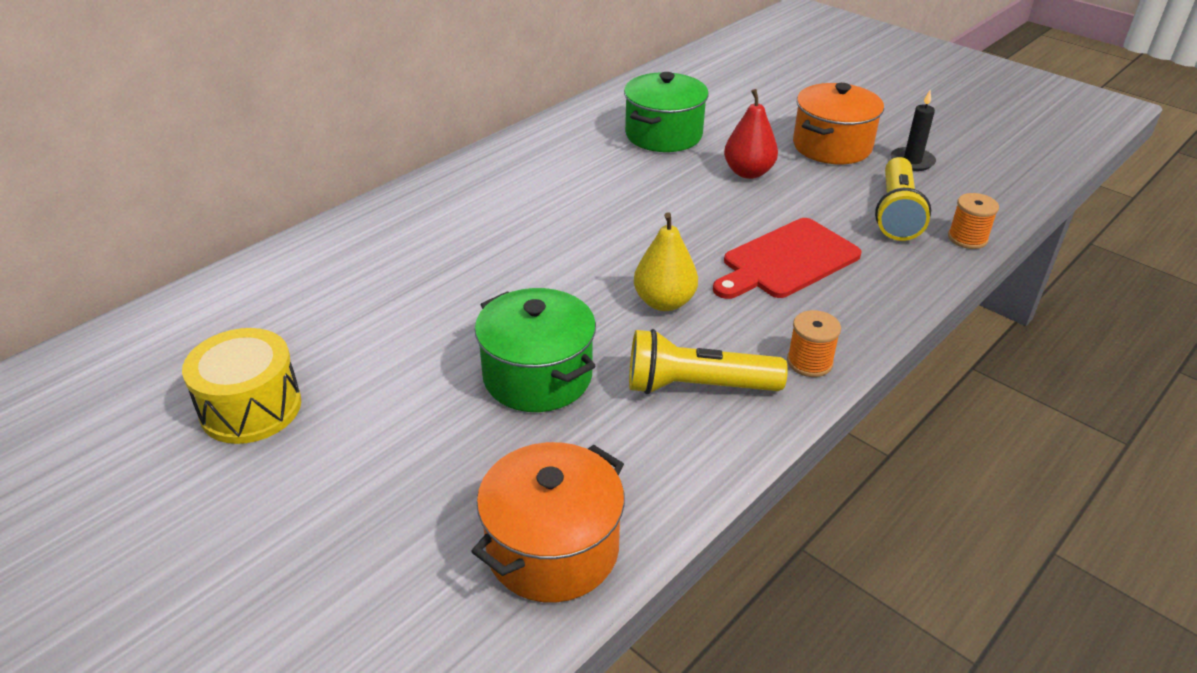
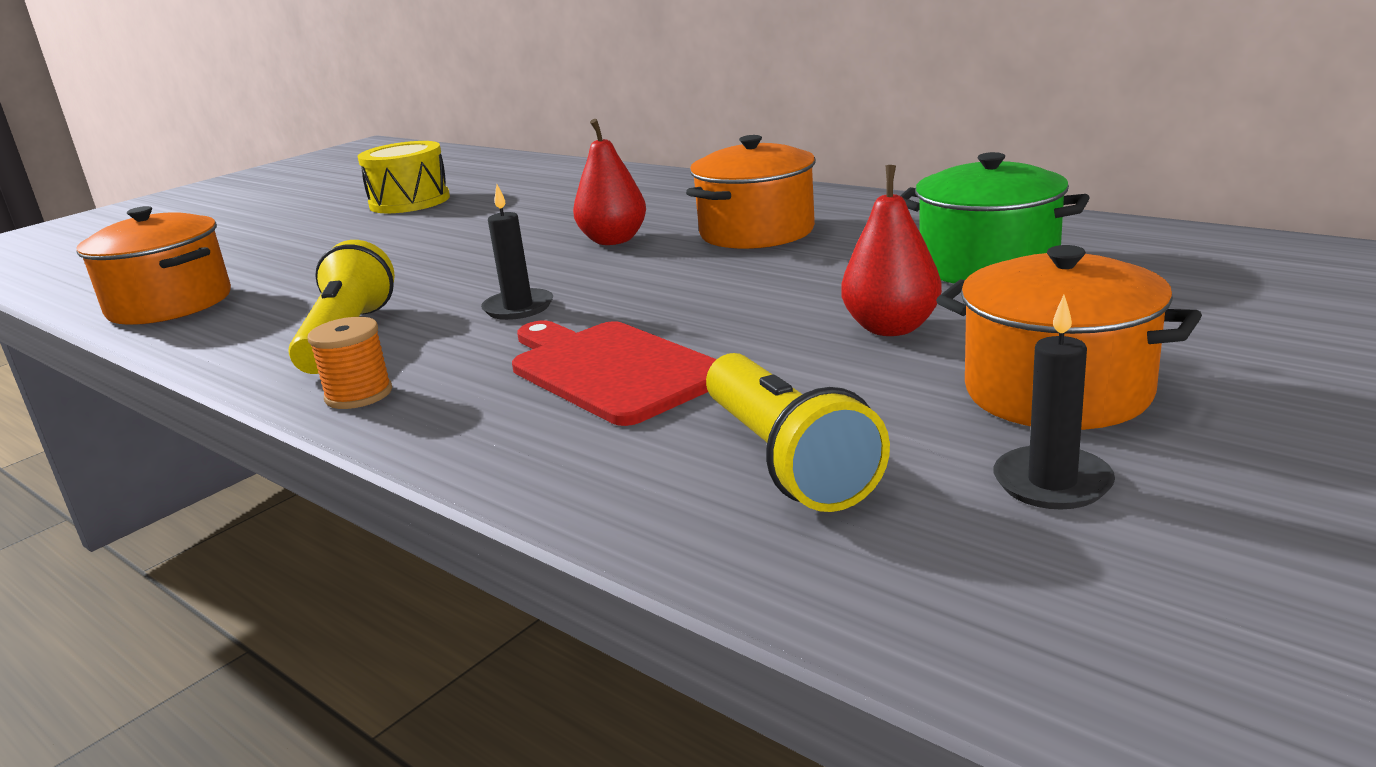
camera: 90 degrees right, 15 degrees down
(522, 261) = (613, 240): none -> red pear
(537, 376) = (403, 271): green pot -> none
(547, 198) = (757, 232): none -> orange pot
(664, 302) = (518, 308): yellow pear -> black candle
(896, 214) = (787, 460): yellow flashlight -> yellow flashlight turned 120 degrees counterclockwise
(967, 238) = (700, 542): orange spool -> none

